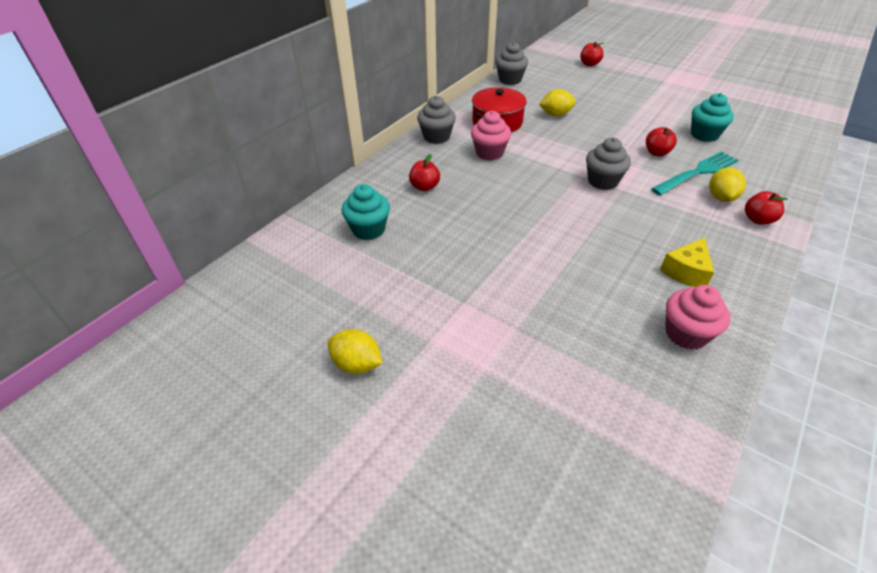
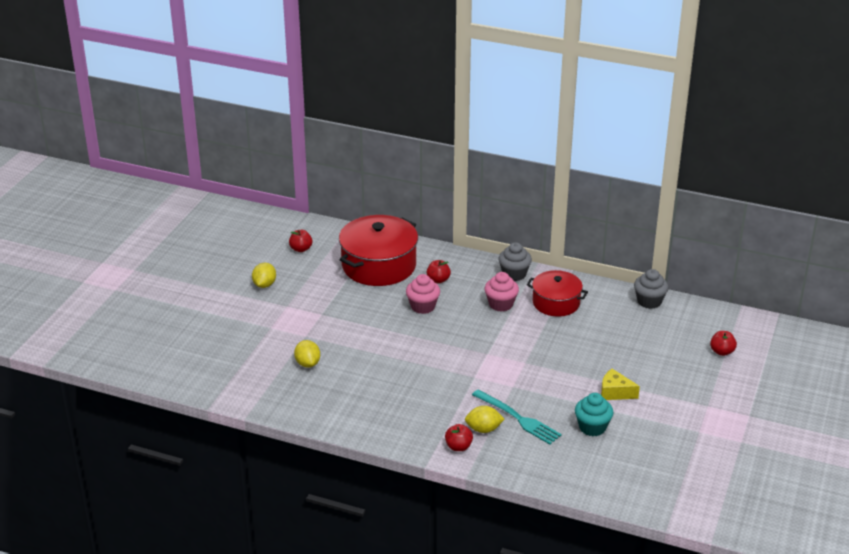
camera: 75 degrees right, 10 degrees down
(368, 229) = (379, 265): turquoise cupcake -> red pot
(555, 114) = (587, 335): yellow lemon -> yellow lemon (307, 363)
(602, 181) = (482, 366): grey cupcake -> none
(657, 153) = (543, 396): red apple -> red apple (301, 249)
(686, 271) = (380, 405): yellow cheese -> yellow cheese (615, 392)
(686, 334) = (319, 402): pink cupcake -> pink cupcake (423, 306)

